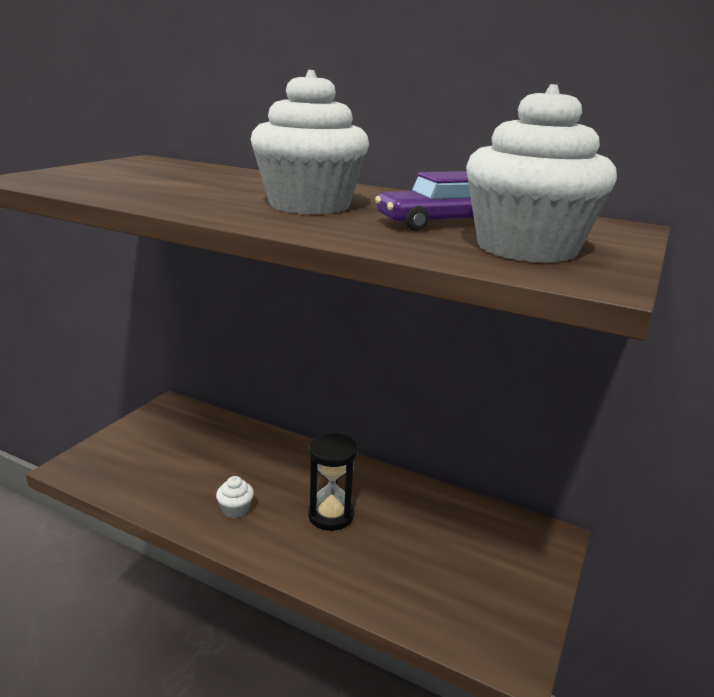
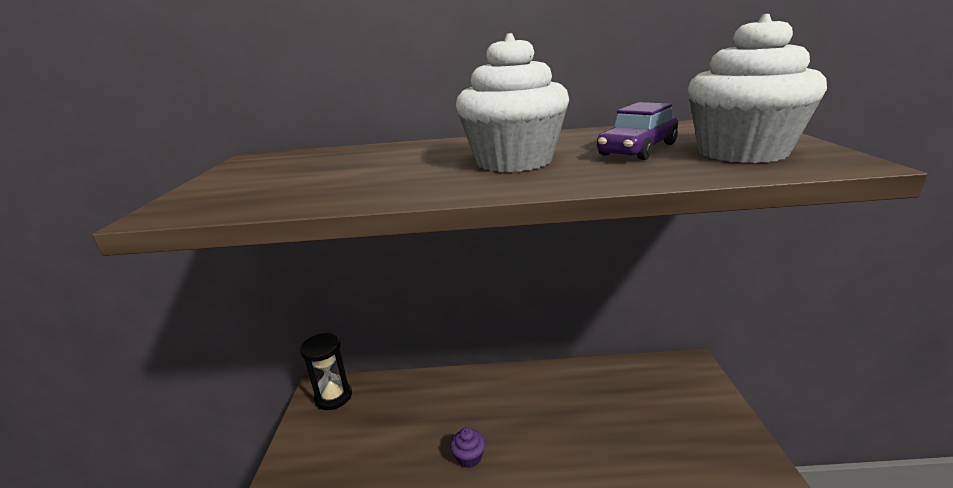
camera: 25 degrees left, 0 degrees up
(235, 509) = (469, 457): white cupcake -> purple cupcake
(331, 515) = (545, 423): black hourglass -> black hourglass (333, 397)

